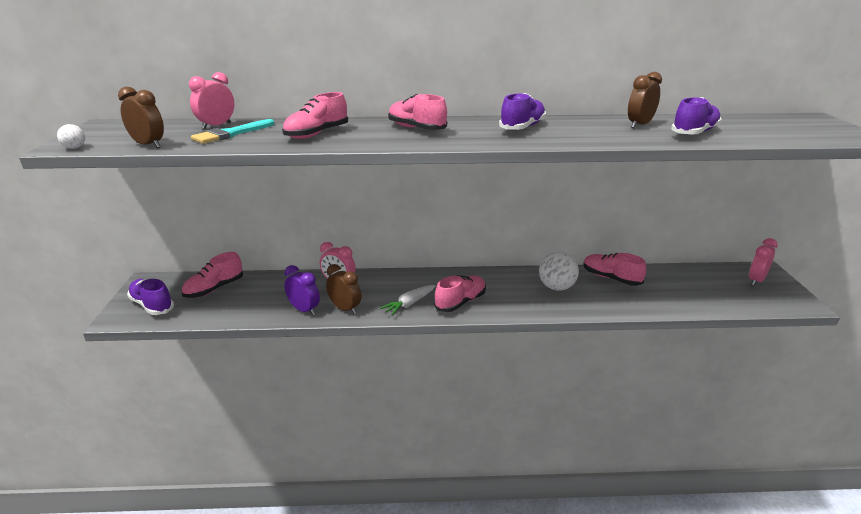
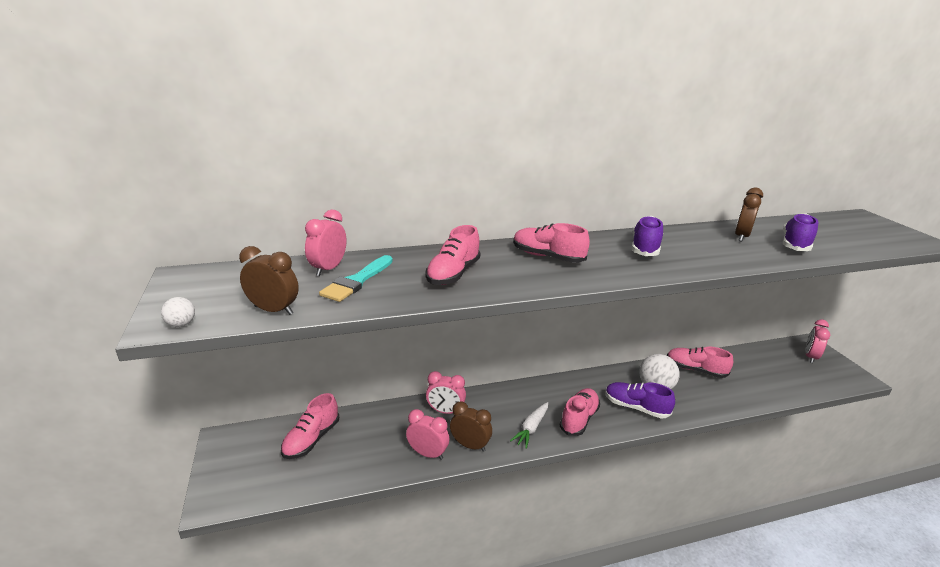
camera: 15 degrees left, 0 degrees up
(152, 305) = (248, 474): purple shoe -> purple shoe (636, 407)
(304, 310) = (427, 453): purple clock -> pink clock

